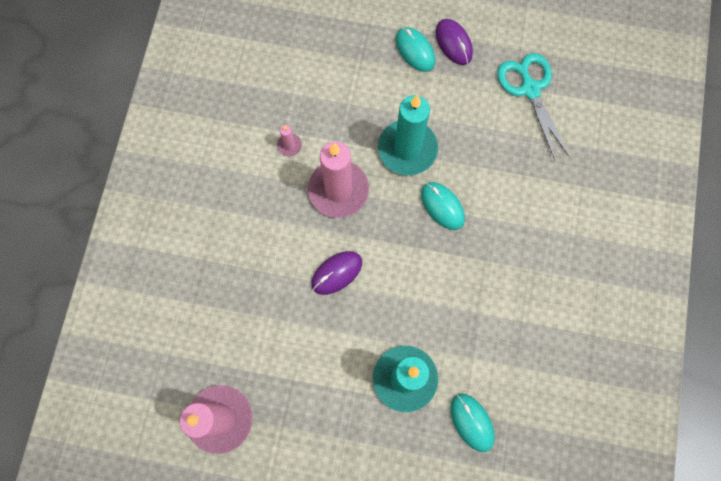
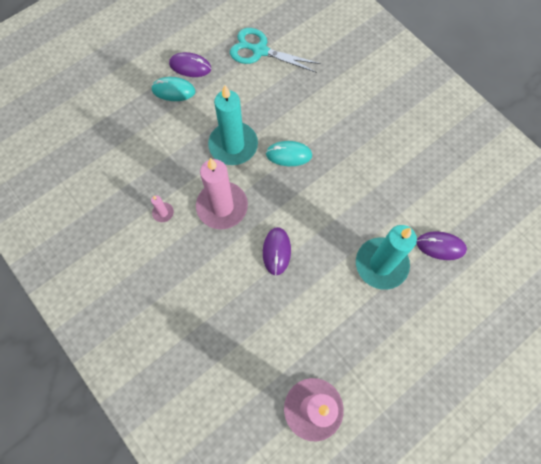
camera: 50 degrees left, 5 degrees down
(472, 422) = (440, 246): turquoise mouse -> purple mouse

